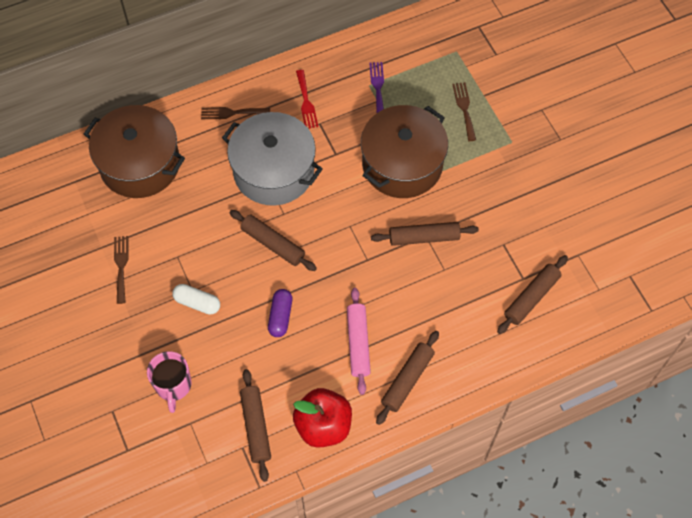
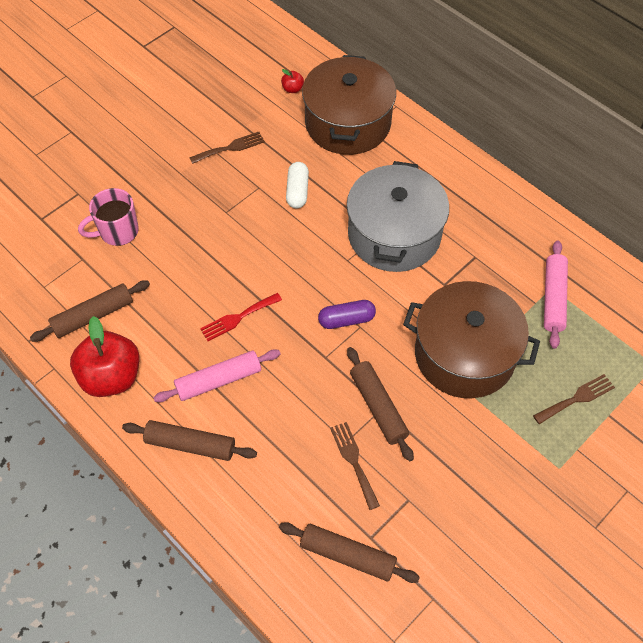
camera: 70 degrees right, 5 degrees down
(77, 194) = (292, 89): none -> red apple
(197, 303) = (214, 220): white capsule -> white capsule (297, 191)
(232, 113) = (445, 175): brown fork -> brown fork (354, 461)
(273, 244) = (307, 262): brown rolling pin -> none
(280, 316) = (224, 297): purple capsule -> purple capsule (346, 320)
(306, 102) = (494, 236): red fork -> red fork (238, 318)
(378, 87) = (553, 298): purple fork -> pink rolling pin

